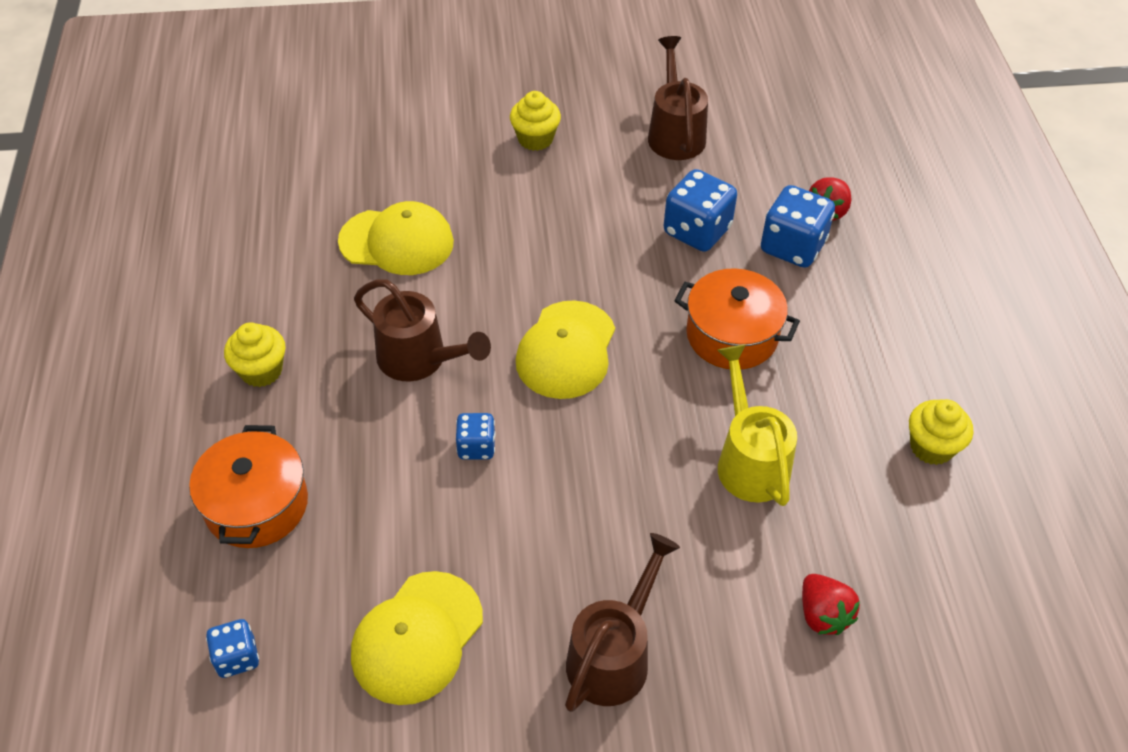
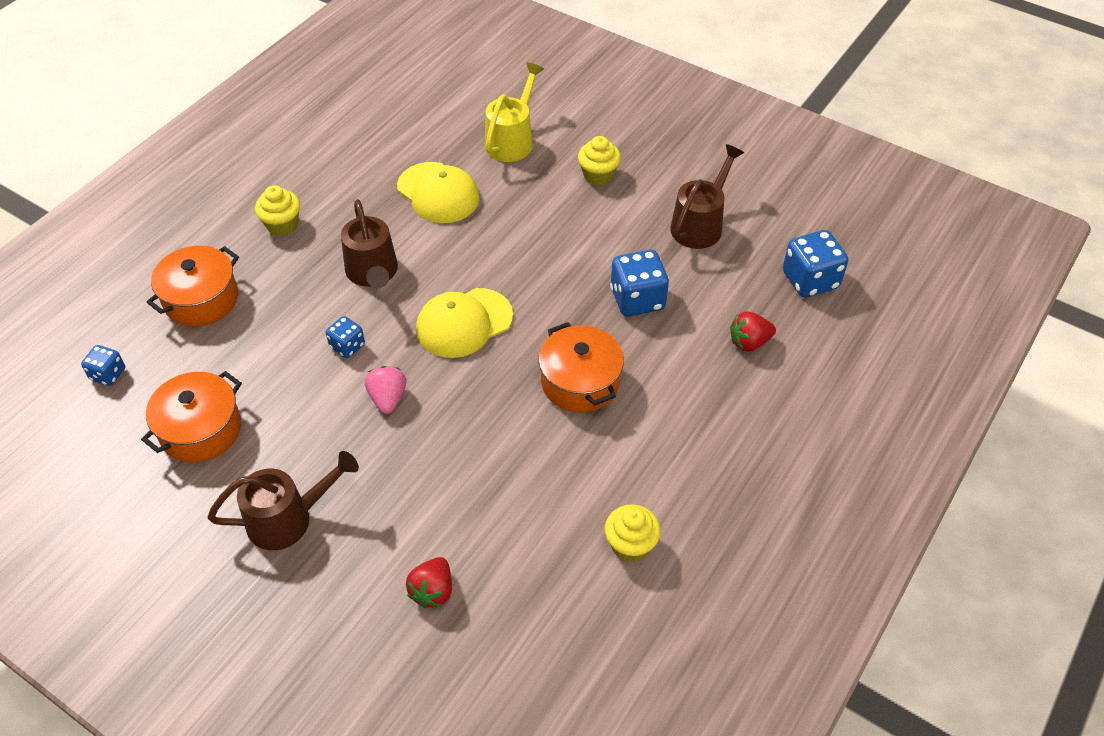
camera: 40 degrees right, 0 degrees up
(417, 637) = (201, 430): yellow cap -> orange pot
(576, 469) = (388, 398): none -> pink strawberry
(749, 459) = (498, 466): yellow watering can -> yellow watering can (512, 140)
(792, 246) = (693, 351): blue dice -> blue dice (810, 280)

